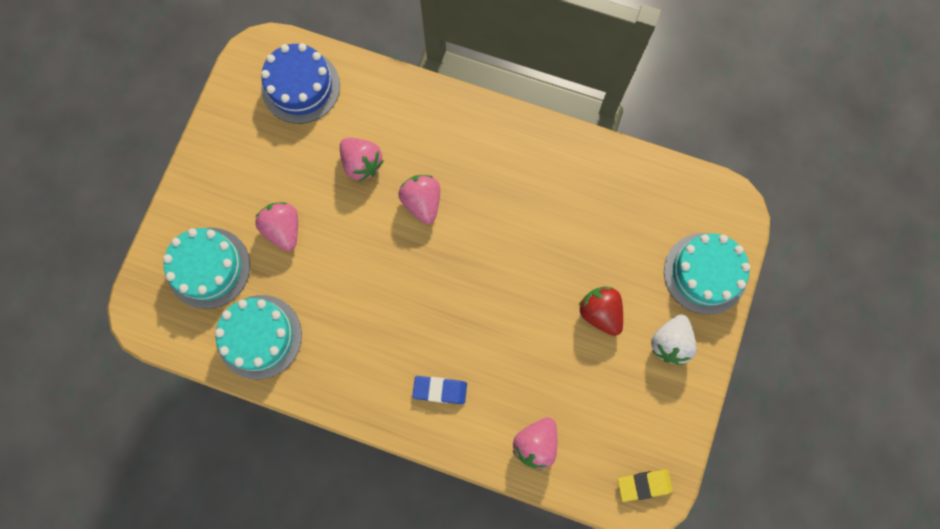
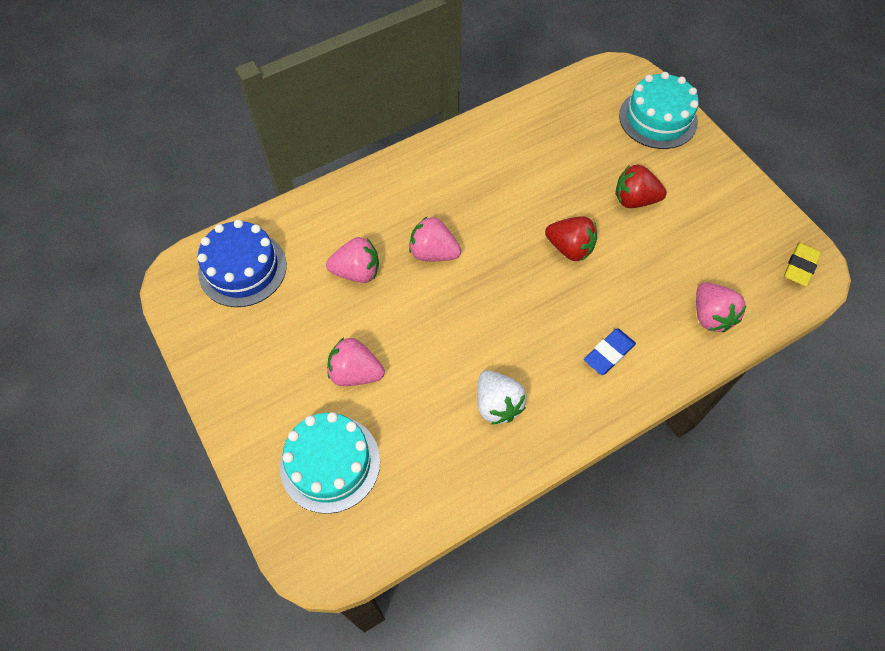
camera: 50 degrees left, 15 degrees down
(259, 336) = (436, 466): turquoise cake -> none
(510, 296) = (569, 248): none -> red strawberry
(670, 342) = (695, 174): white strawberry -> white strawberry (497, 404)

